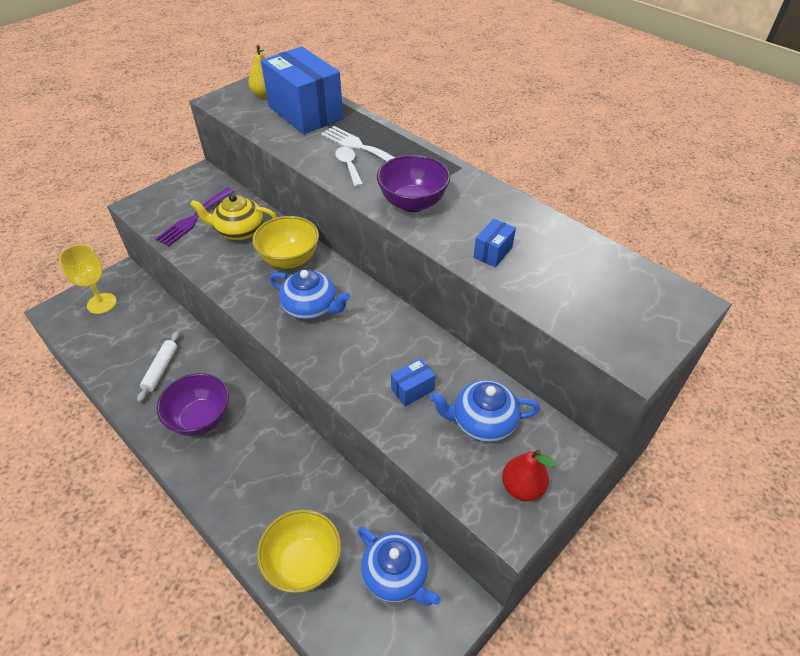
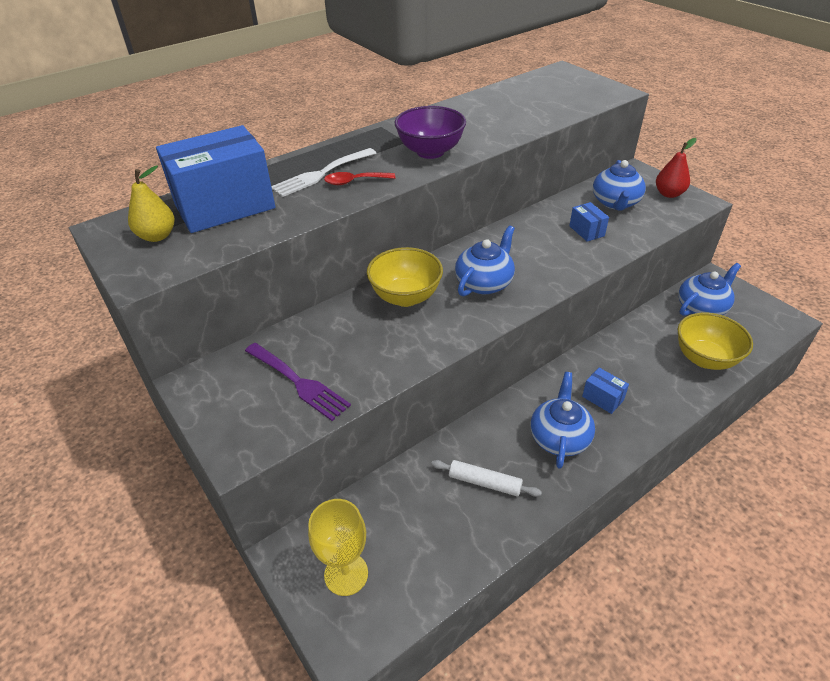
camera: 80 degrees left, 5 degrees down
(200, 419) = (559, 437): purple bowl -> blue teapot
(239, 231) = (341, 338): yellow teapot -> none
(348, 166) = (354, 182): white spoon -> red spoon
(493, 252) = (506, 124): blue box -> blue box (602, 398)

